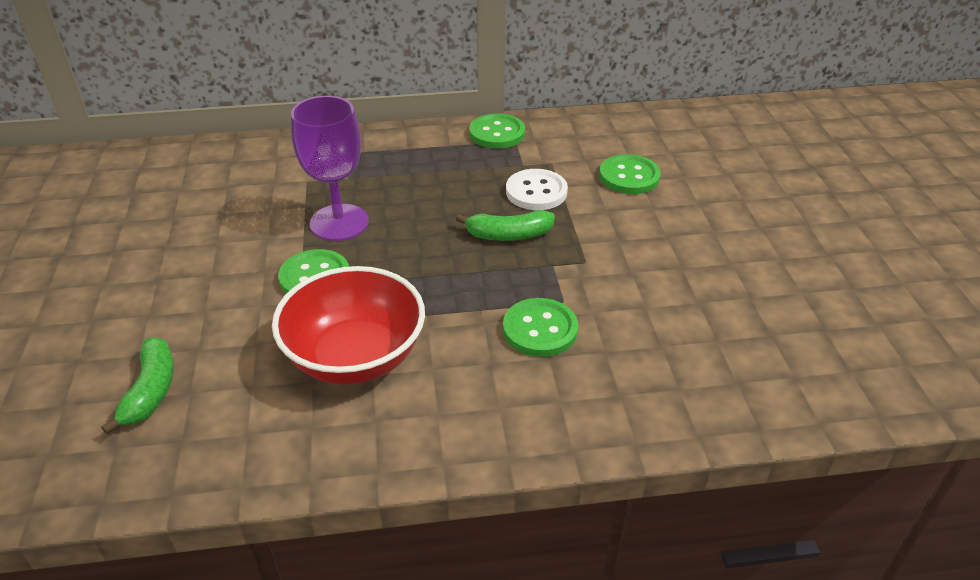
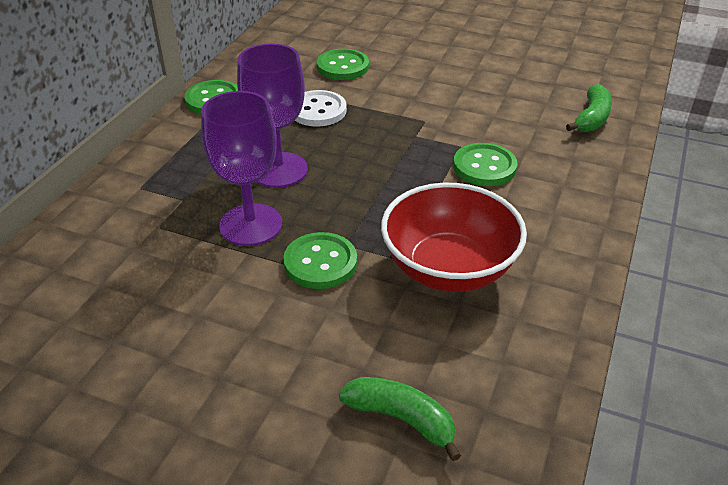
camera: 60 degrees left, 0 degrees up
(424, 207) = (279, 170): none -> purple goblet
(508, 235) = (361, 142): green banana -> green banana (592, 118)

